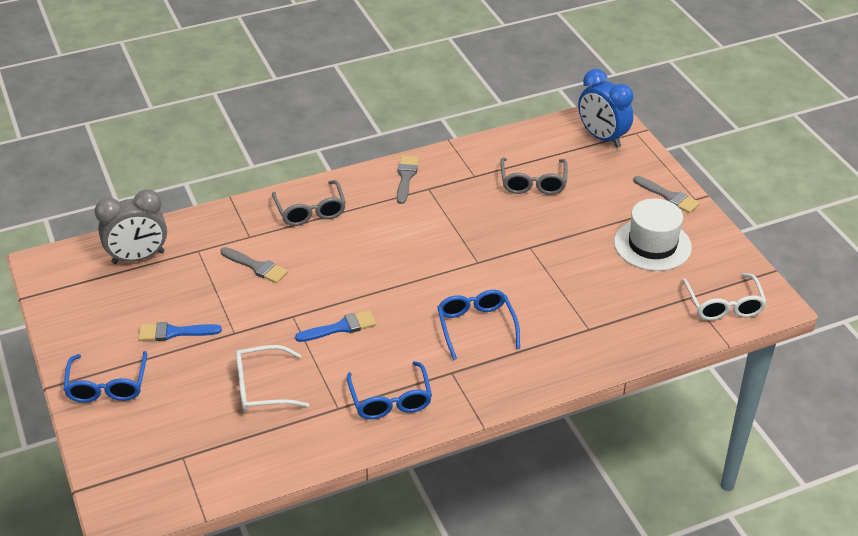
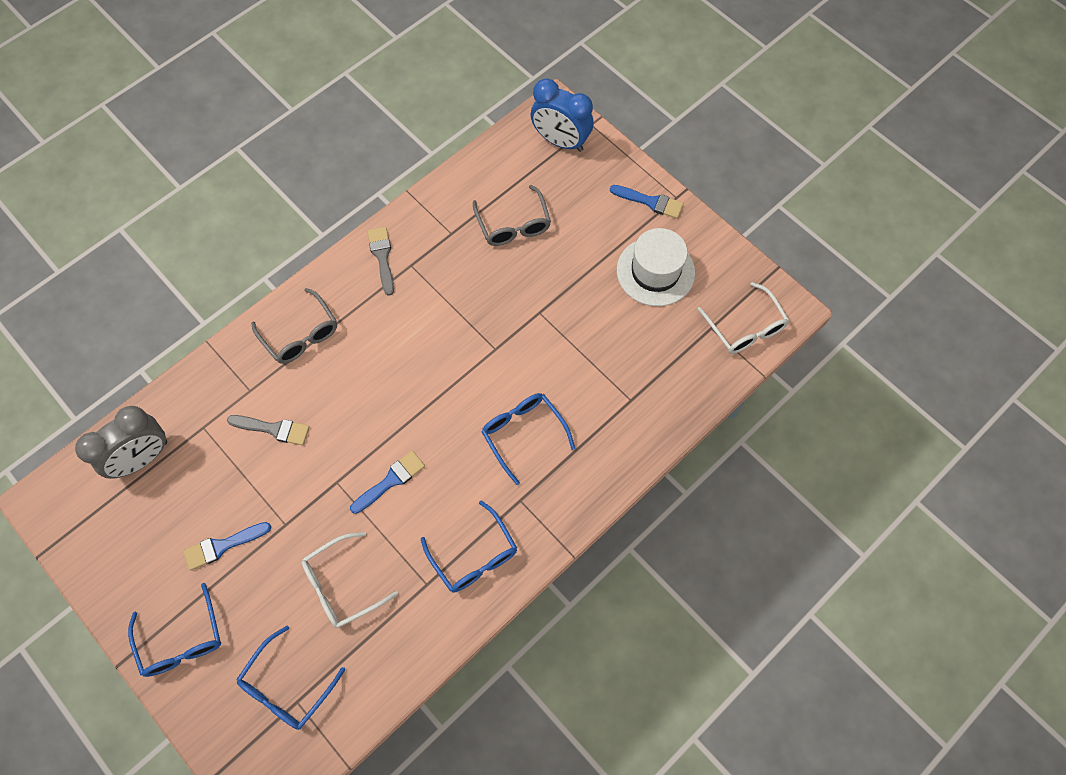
camera: 20 degrees left, 25 degrees up
(179, 444) = (287, 686): none -> blue glasses
(668, 196) = (650, 202): grey brush -> blue brush

